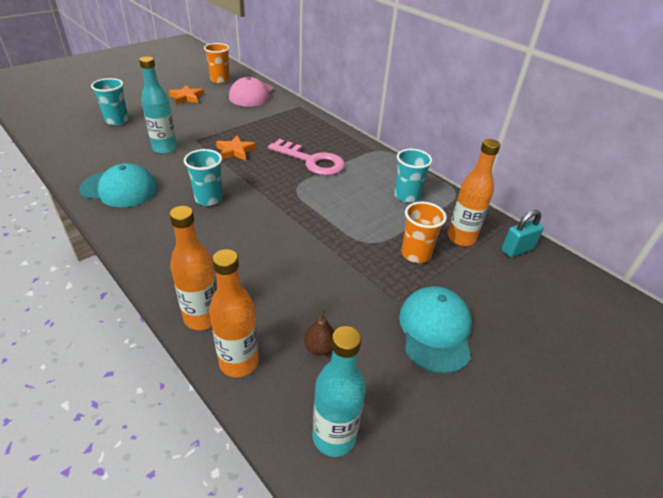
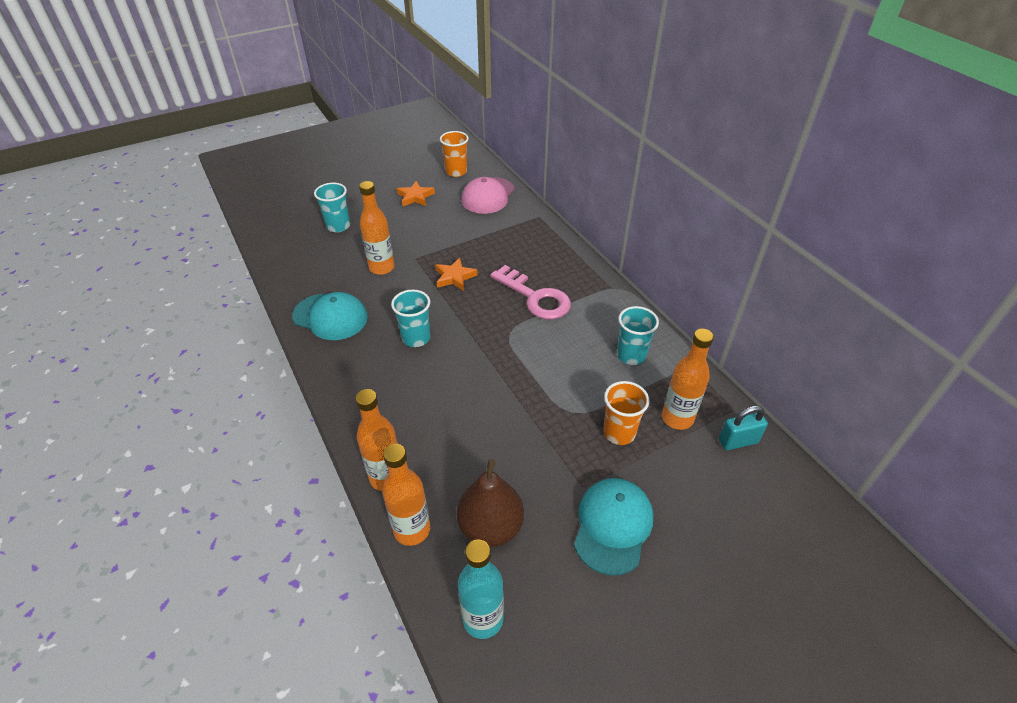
camera: 15 degrees right, 5 degrees up
(165, 148) = (381, 268): turquoise bottle -> orange bottle
(319, 348) = (491, 527): brown pear -> brown pear, size x2.07

